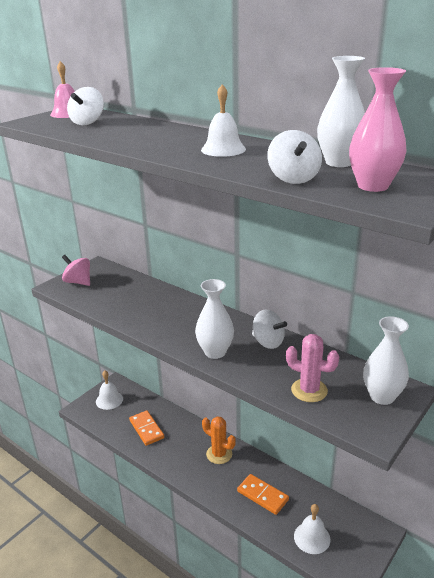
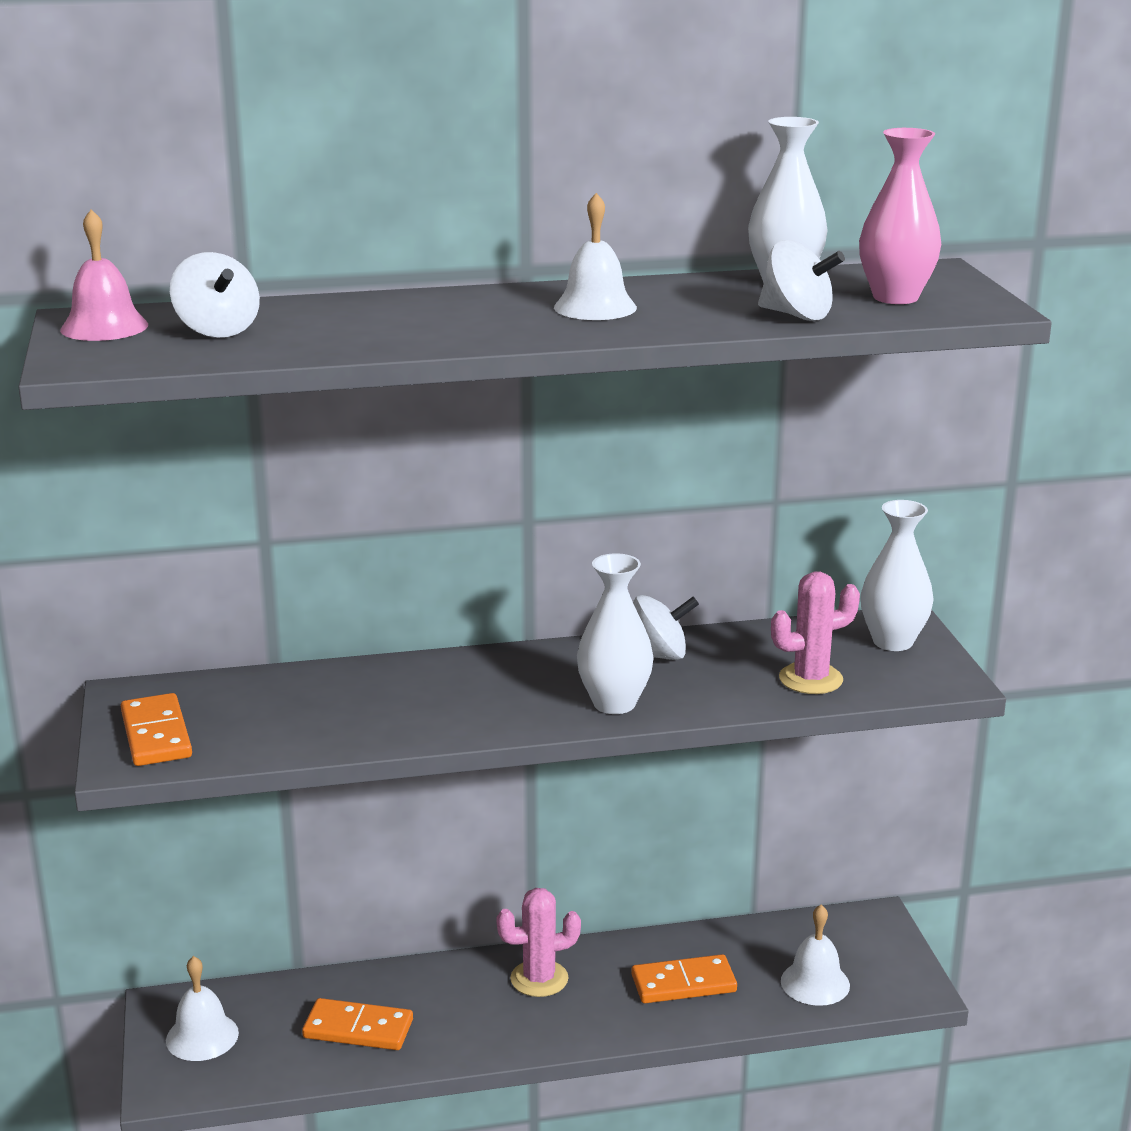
camera: 50 degrees left, 5 degrees down
(78, 282) = (156, 735): pink spinning top -> orange domino
(219, 454) = (539, 979): orange cactus -> pink cactus

